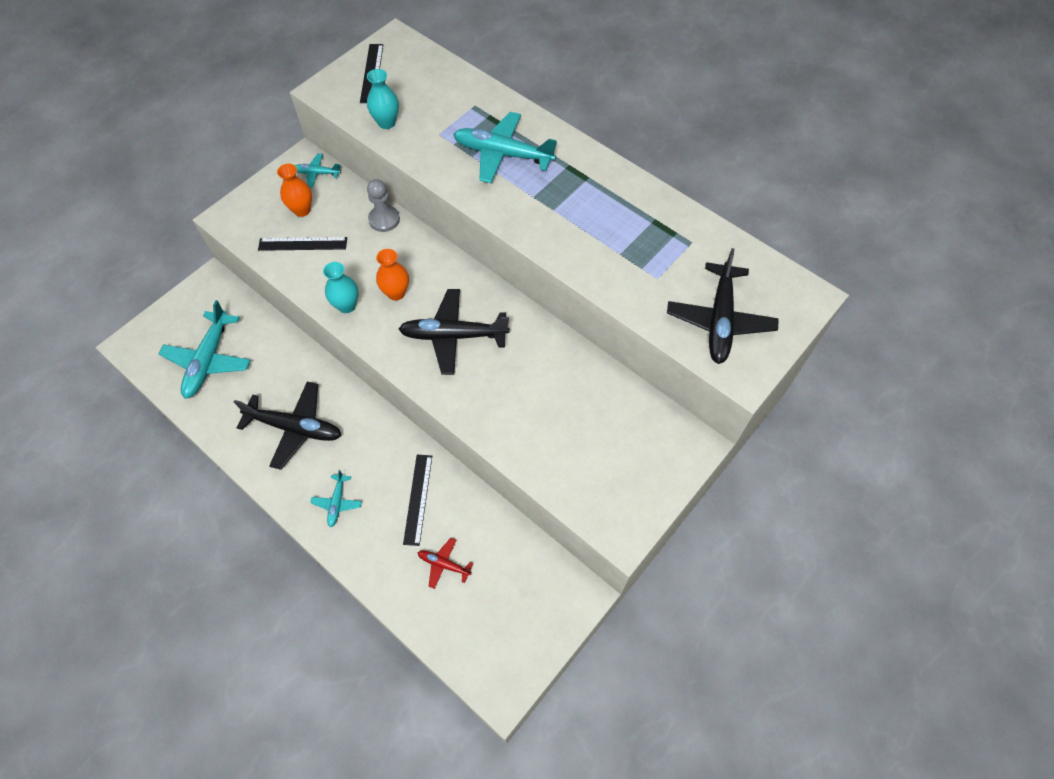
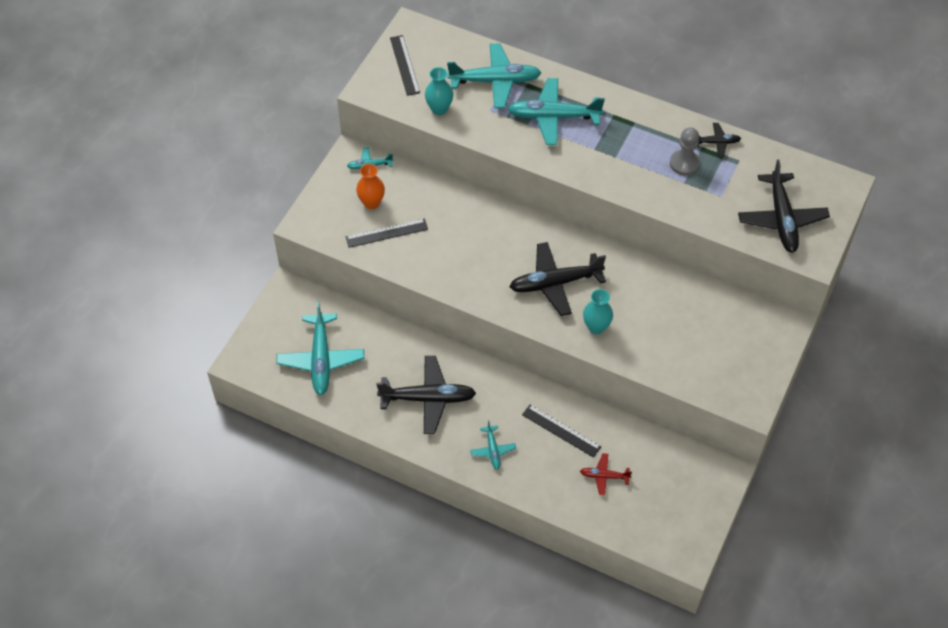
camera: 15 degrees left, 5 degrees down
(346, 305) = (451, 278): turquoise vase -> turquoise vase (596, 327)
(384, 219) = (450, 195): grey pawn -> grey pawn (684, 163)
(396, 293) = (490, 258): orange vase -> none
(418, 499) = (561, 431): black ruler -> black ruler turned 45 degrees counterclockwise
(456, 106) = (495, 81): none -> turquoise plane
(672, 217) = (716, 142): none -> black plane

